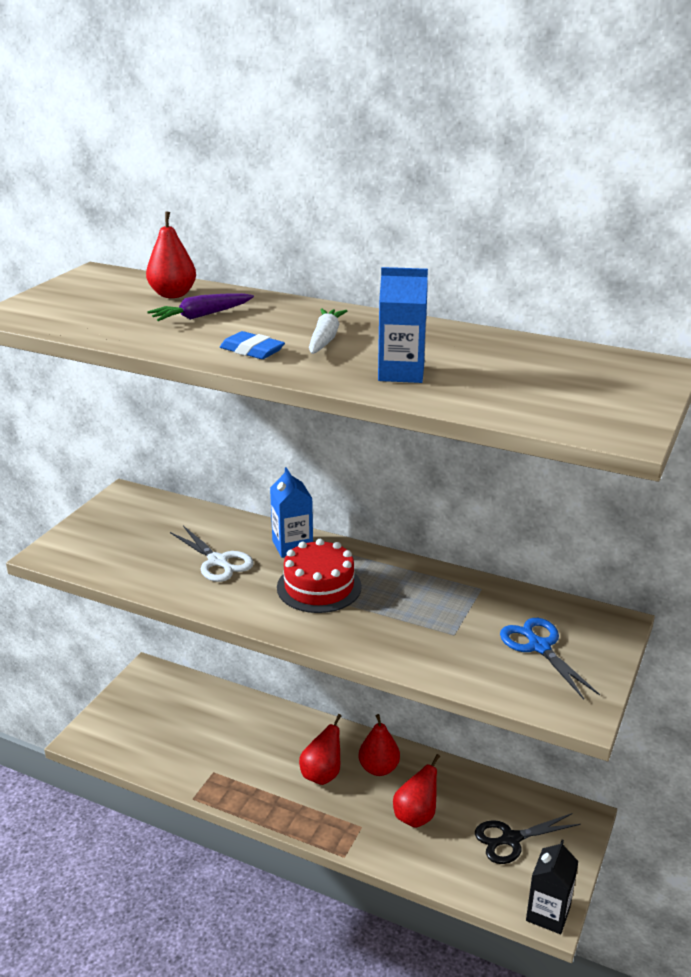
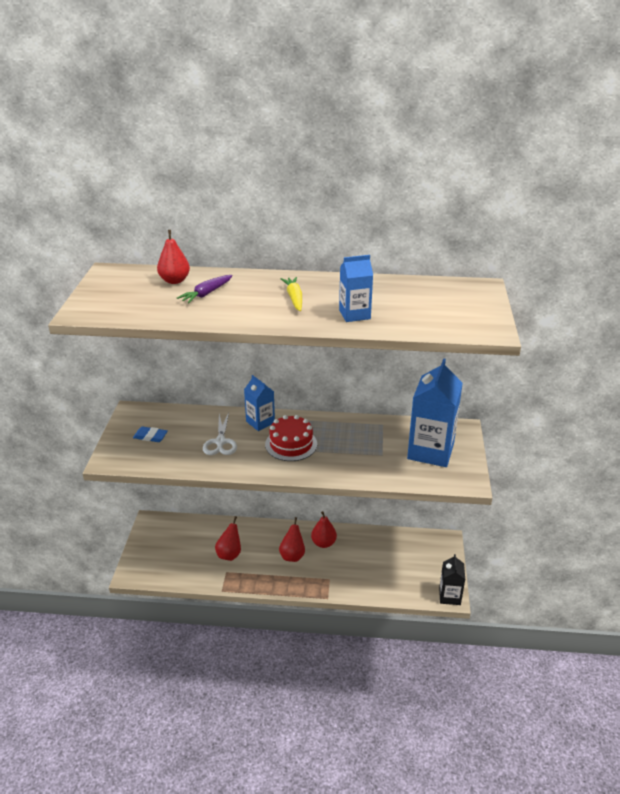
camera: 20 degrees left, 5 degrees up
(217, 561) = (220, 442): white scissors -> white scissors turned 60 degrees clockwise
(252, 351) = (258, 314): blue eraser -> blue eraser (150, 436)
(325, 339) = (294, 298): white carrot -> yellow carrot
(416, 816) = (357, 564): red pear -> red pear (229, 554)
(511, 839) = (414, 562): black scissors -> none
(539, 647) = (430, 451): blue scissors -> blue carton

